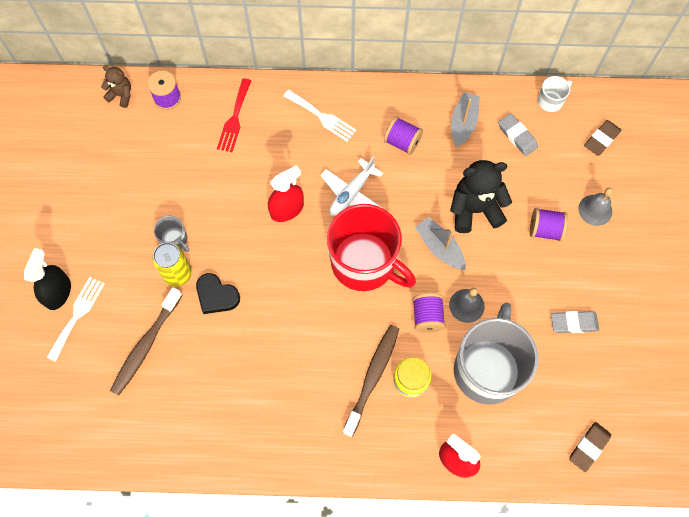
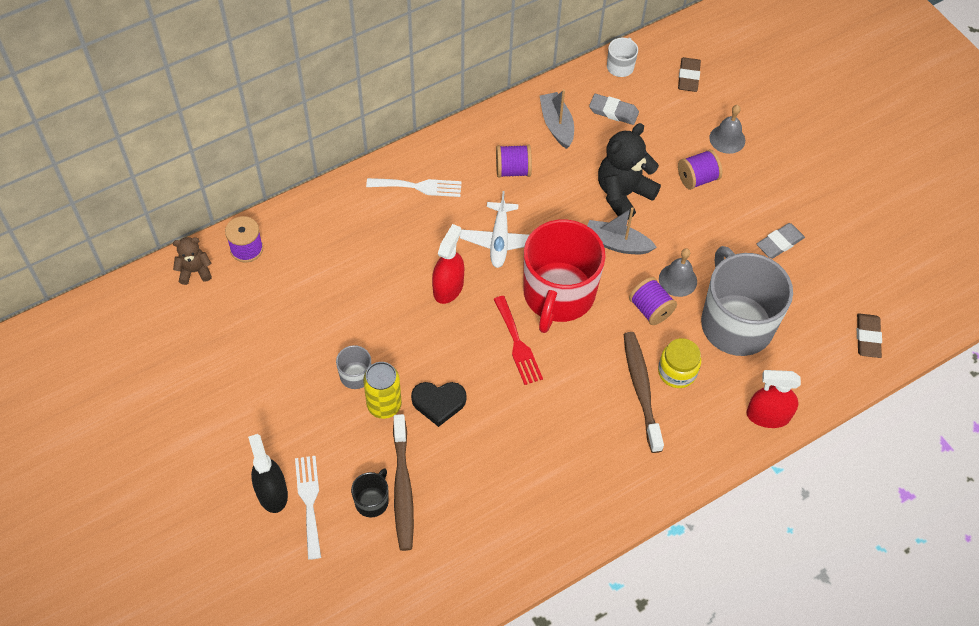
camera: 35 degrees left, 10 degrees down
(119, 341) = (372, 501): none -> black mug
(234, 119) = (332, 233): red fork -> red fork (517, 344)
(364, 263) = (558, 294): red mug -> red mug turned 105 degrees clockwise

